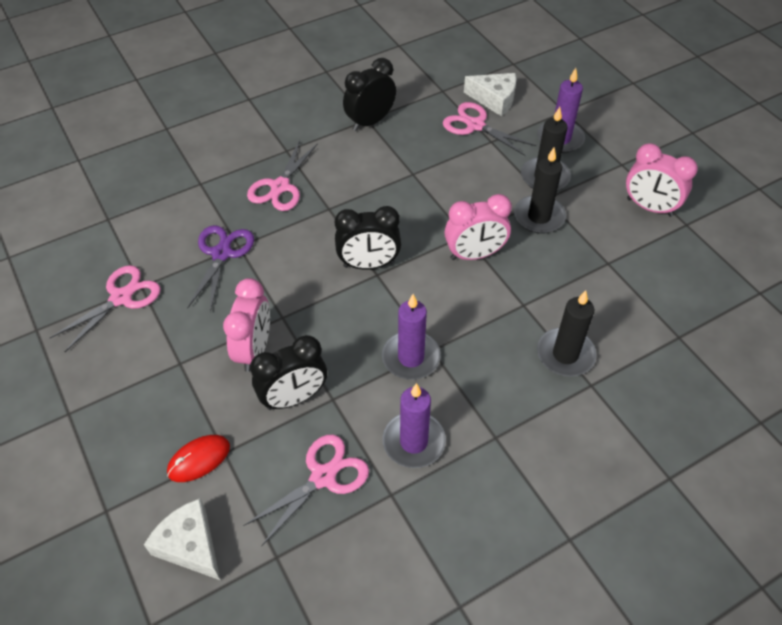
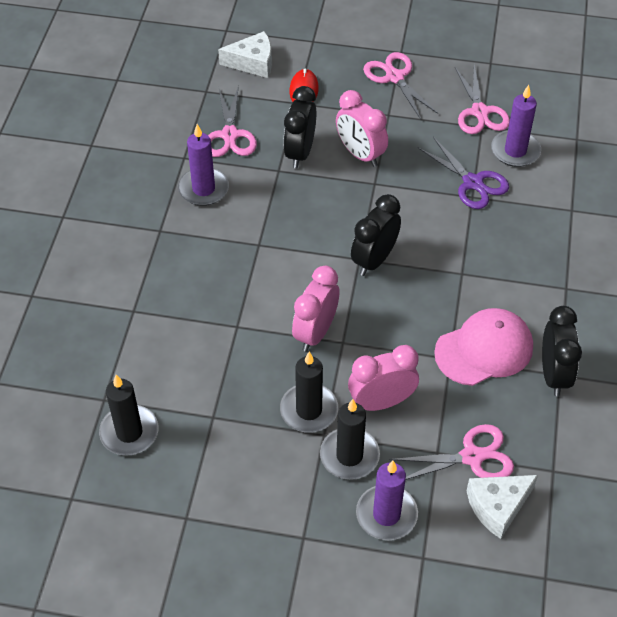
camera: 130 degrees right, 0 degrees up
(280, 187) = (519, 257): pink scissors -> pink scissors (394, 77)
(386, 161) = (484, 349): none -> pink cap
(411, 357) = (265, 229): purple candle -> purple candle (515, 151)
(565, 354) = (170, 316): black candle -> black candle (129, 432)
(649, 207) = (233, 506): pink clock -> pink clock (381, 402)

